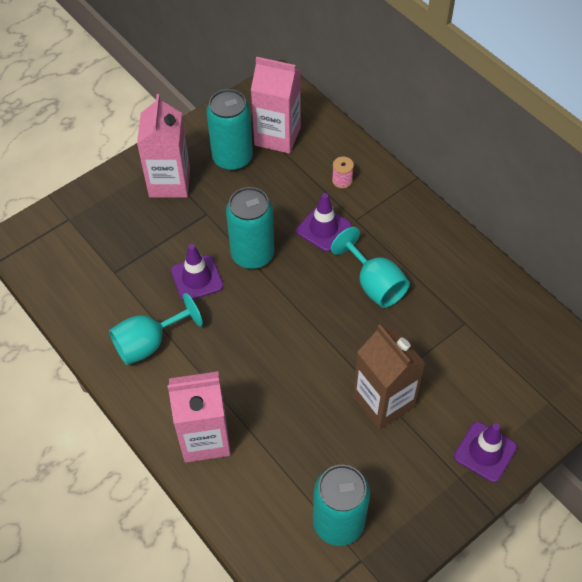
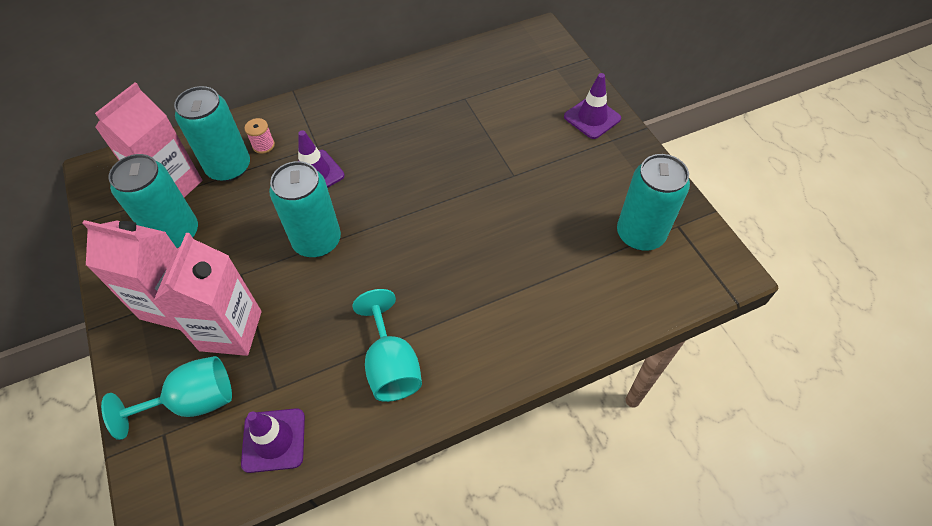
camera: 75 degrees left, 0 degrees up
(197, 278) = (324, 300): purple traffic cone -> purple traffic cone (274, 440)
(205, 438) = (527, 329): pink carton -> pink carton (231, 331)
(309, 165) = (229, 167): none -> turquoise can
(374, 284) = (398, 149): turquoise goblet -> turquoise goblet (193, 401)
(383, 401) = (526, 173): brown carton -> none

